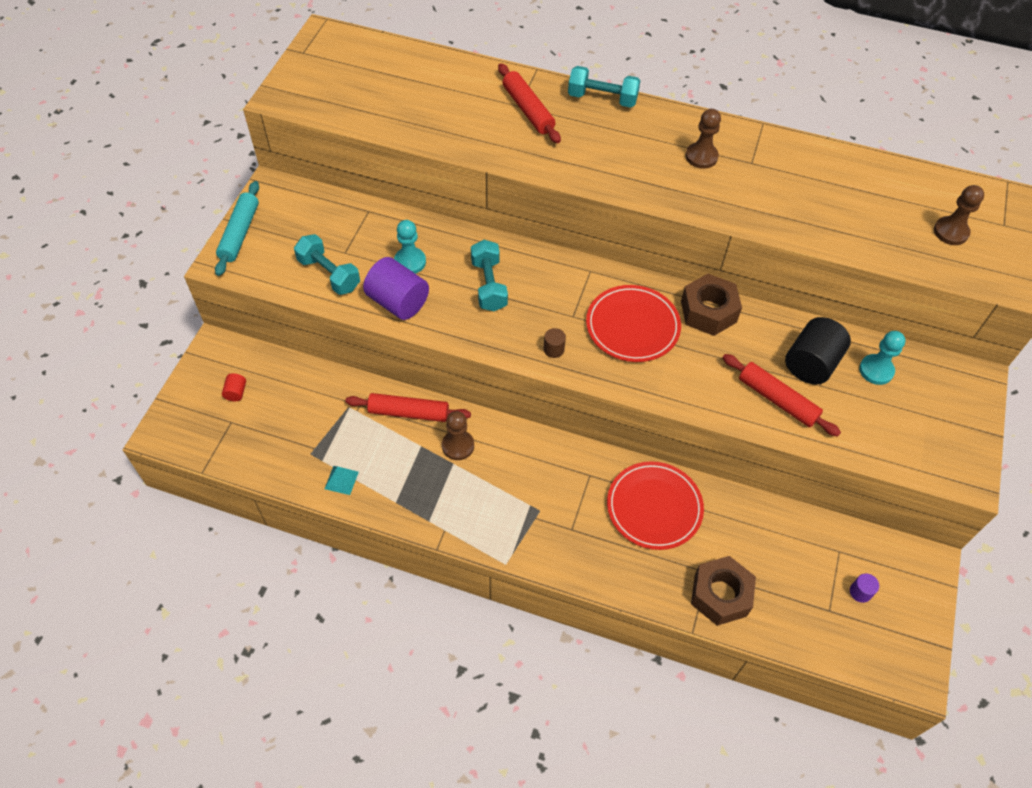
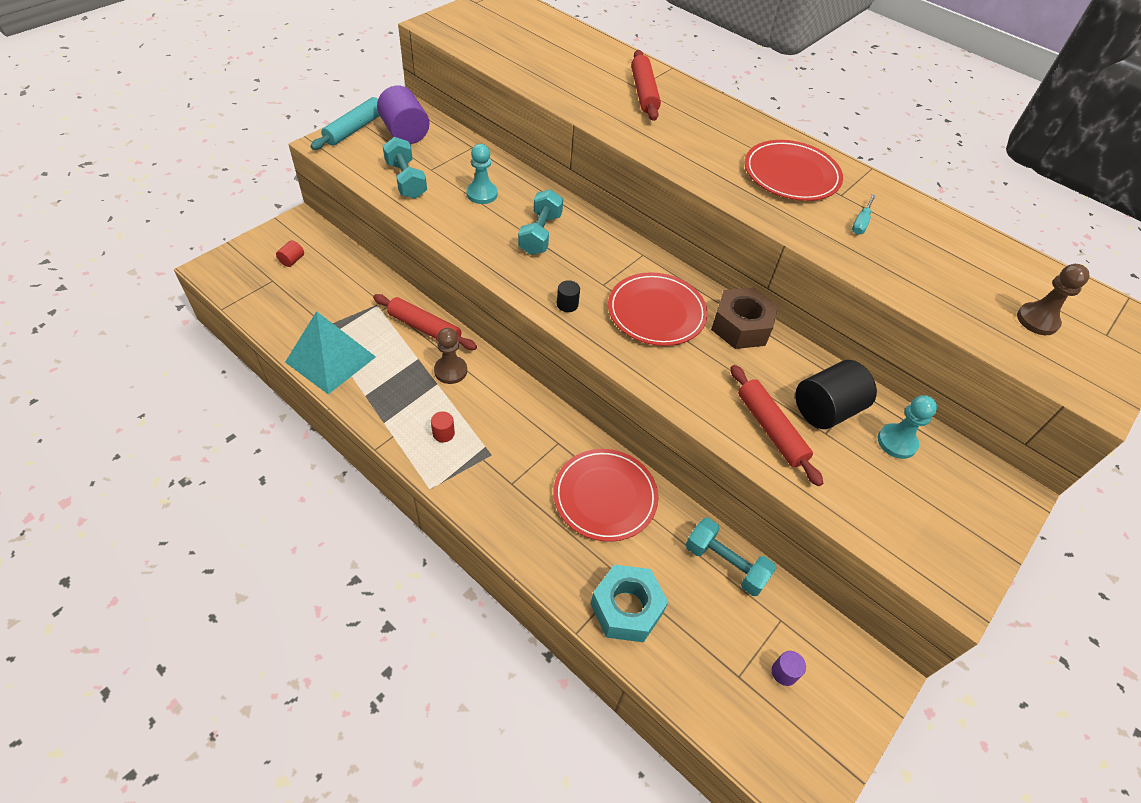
camera: 20 degrees right, 5 degrees down
(341, 480) = (330, 359): turquoise pyramid -> turquoise pyramid, size x2.35
(398, 302) = (450, 220): purple cylinder -> purple cylinder (405, 133)
(487, 508) = (443, 433): none -> red cylinder
(553, 349) = (567, 304): brown cylinder -> black cylinder
(602, 98) = (720, 104): turquoise dumbbell -> turquoise dumbbell (725, 564)
(701, 157) = (791, 174): brown pawn -> red plate
(720, 595) = (626, 608): brown nut -> turquoise nut
(780, 187) = (861, 223): none -> turquoise screwdriver

